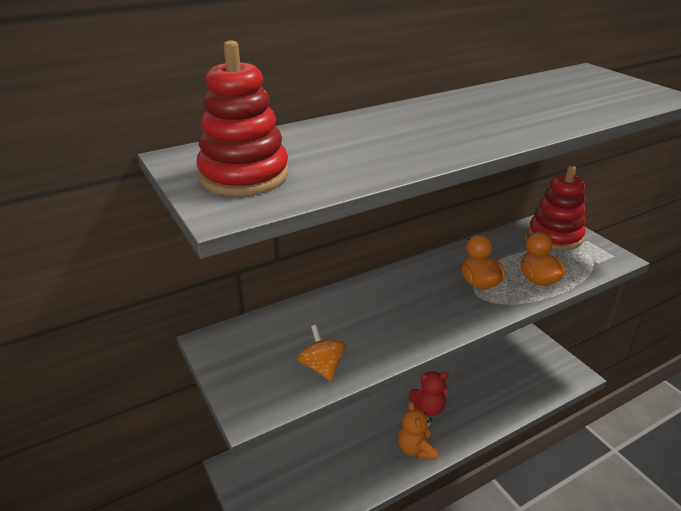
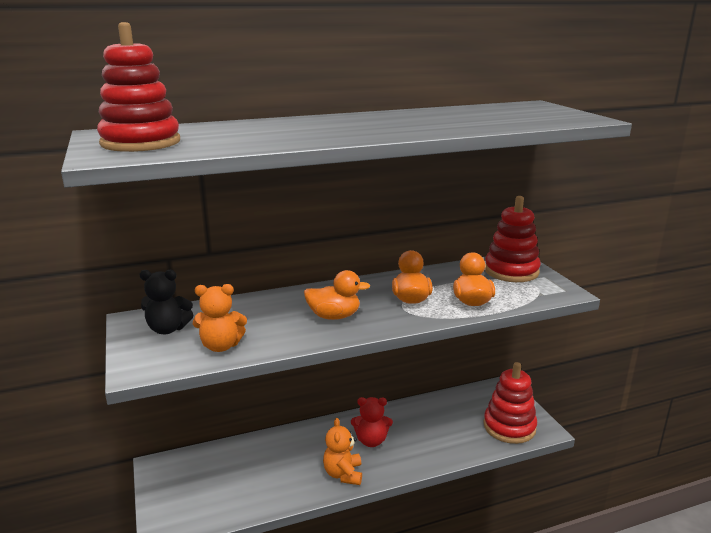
camera: 10 degrees right, 10 degrees down
(255, 350) = (168, 329): none -> black teddy bear
(322, 367) = (221, 346): orange spinning top -> orange teddy bear
(416, 313) = (334, 316): none -> orange duck
(547, 376) = (509, 427): none -> red stacking toy

